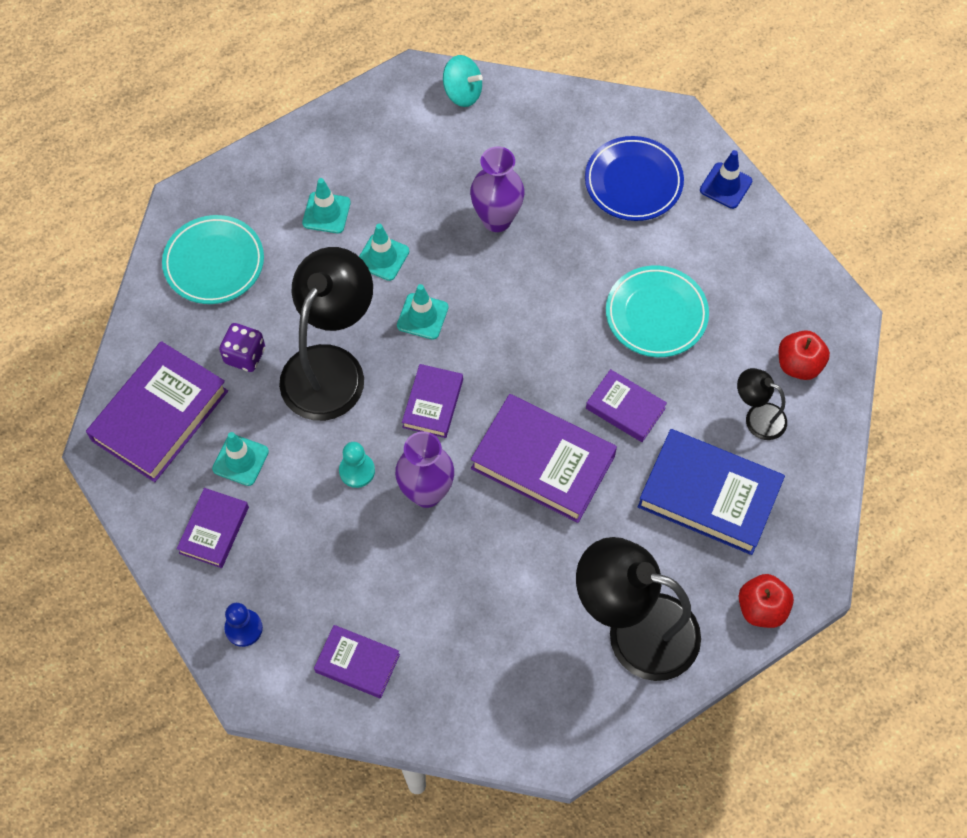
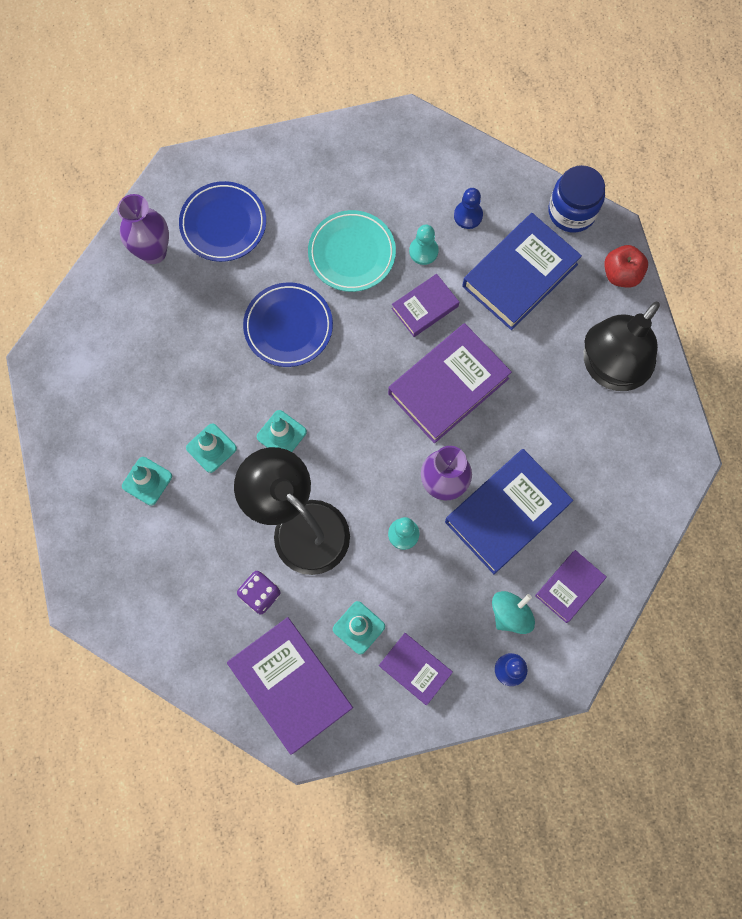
camera: 70 degrees left, 10 degrees up
(214, 263) = (157, 594): turquoise plate -> none
(419, 570) = (507, 513): none -> blue book
(433, 403) = (365, 453): purple book -> none
(462, 93) = (75, 326): turquoise spinning top -> turquoise spinning top (510, 614)
(496, 219) = (213, 343): purple vase -> purple vase (153, 252)
(544, 282) = (288, 327): none -> blue plate
(692, 385) = (423, 251): none -> turquoise pawn
(725, 186) = (256, 157): blue traffic cone -> none
(757, 417) = (468, 215): black lamp -> blue pawn
(799, 365) = (435, 169): red apple -> none
(816, 528) = (572, 211): none -> blue jar

